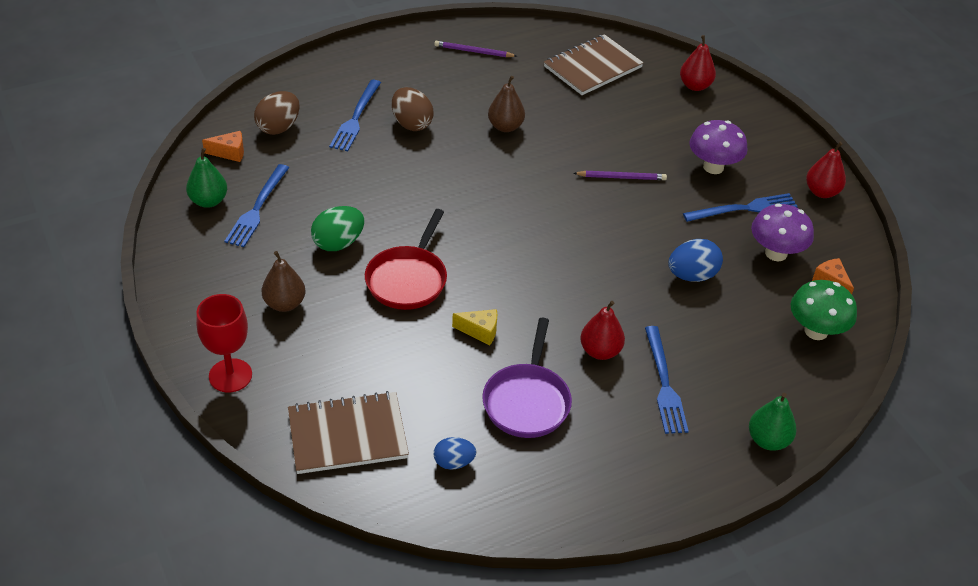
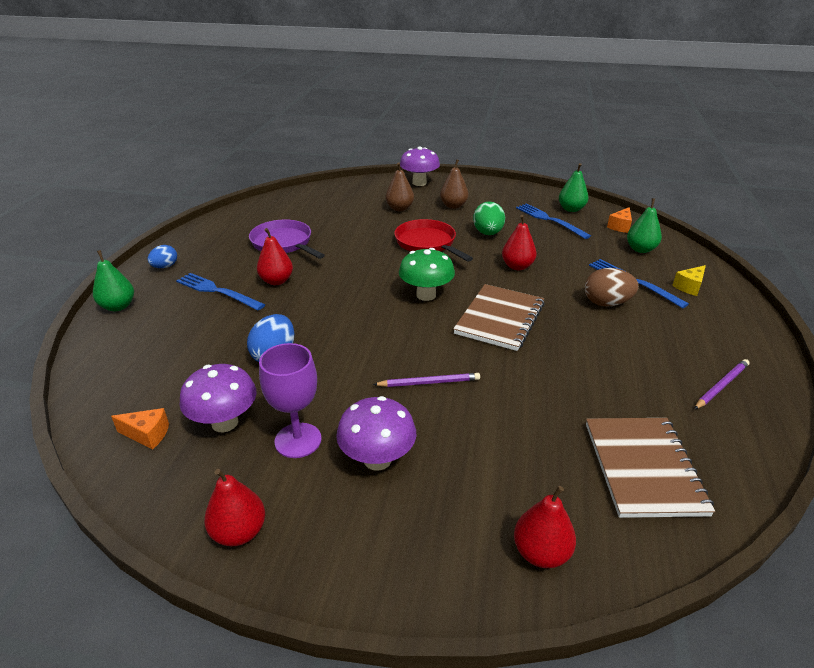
camera: 130 degrees right, 10 degrees down
(230, 375) = (419, 183): red goblet -> purple mushroom
(278, 127) = (640, 249): brown egg -> green pear
(347, 435) = (341, 196): brown notebook -> brown notebook (499, 319)
(396, 195) = (517, 266): none -> red pear
(454, 462) = (283, 212): blue egg -> blue egg (165, 267)
(480, 331) = (353, 249): yellow cheese -> yellow cheese (689, 287)
(505, 127) = (565, 349): brown pear -> brown pear (399, 208)
(621, 177) = (429, 382): purple pencil -> purple pencil turned 135 degrees counterclockwise
(744, 209) = (298, 440): blue fork -> purple goblet
(816, 331) = (132, 387): green mushroom -> green mushroom (426, 295)

